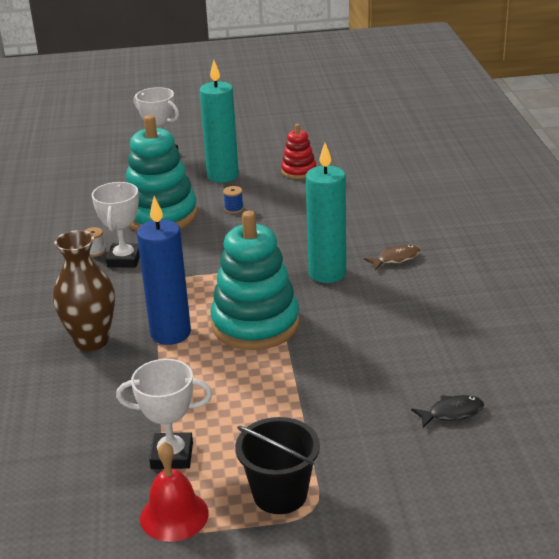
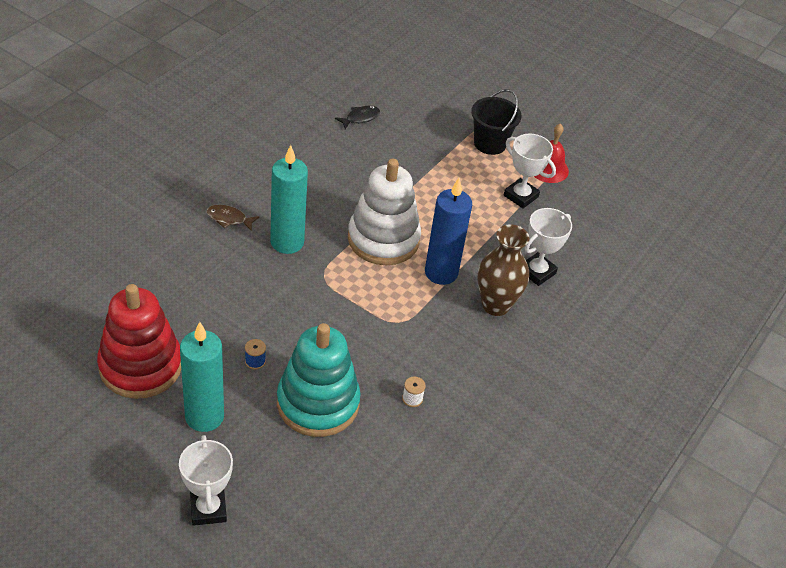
camera: 145 degrees left, 15 degrees up
(124, 259) = (400, 370): white trophy -> white trophy (537, 272)
(255, 324) = (383, 239): turquoise stacking toy -> white stacking toy
(298, 171) = (140, 366): red stacking toy -> red stacking toy, size x1.97
(452, 413) = (360, 118): black fish -> black fish turned 120 degrees clockwise

